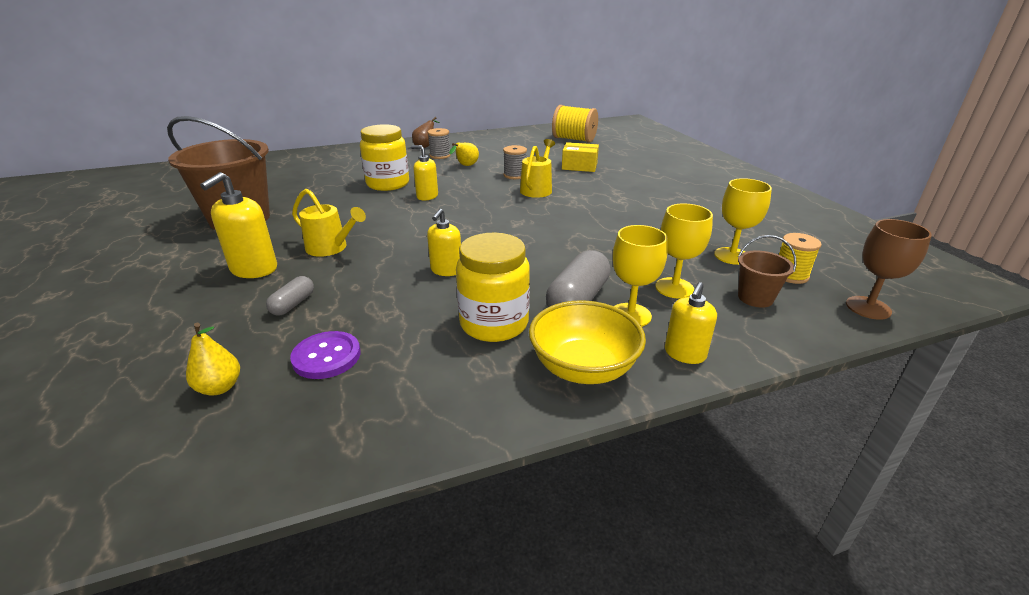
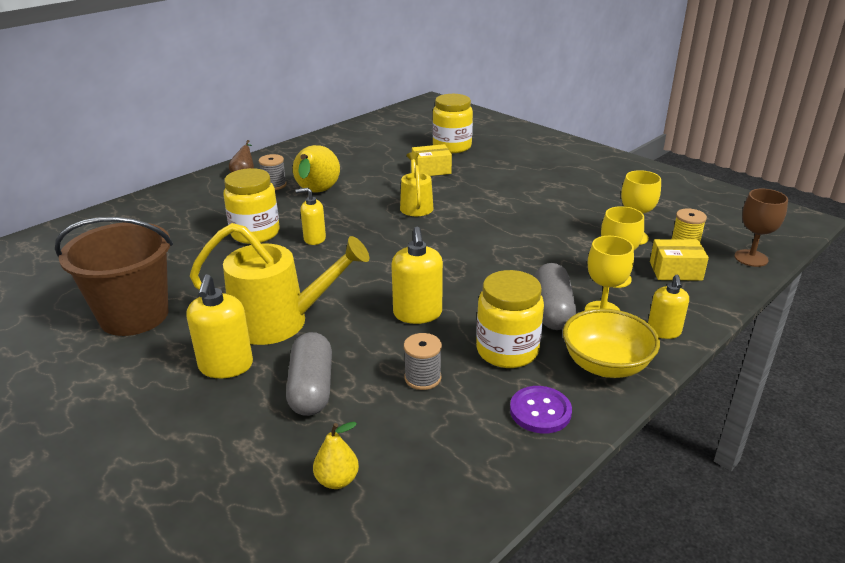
camera: 25 degrees left, 0 degrees up
(293, 304) = (311, 388): grey capsule -> grey capsule, size x1.82
(326, 357) = (399, 423): purple button -> purple button (540, 411)
(331, 248) = (280, 322): yellow watering can -> yellow watering can, size x1.73
(446, 270) = (417, 314): yellow soap dispenser -> yellow soap dispenser, size x1.51
(465, 166) = (316, 193): yellow pear -> yellow pear, size x1.84
(515, 175) = (378, 194): grey spool -> grey spool (422, 378)
(574, 139) = (396, 136): yellow spool -> none
(616, 153) = (452, 147): none -> yellow jar
(755, 298) = (675, 271): brown bucket -> yellow box

